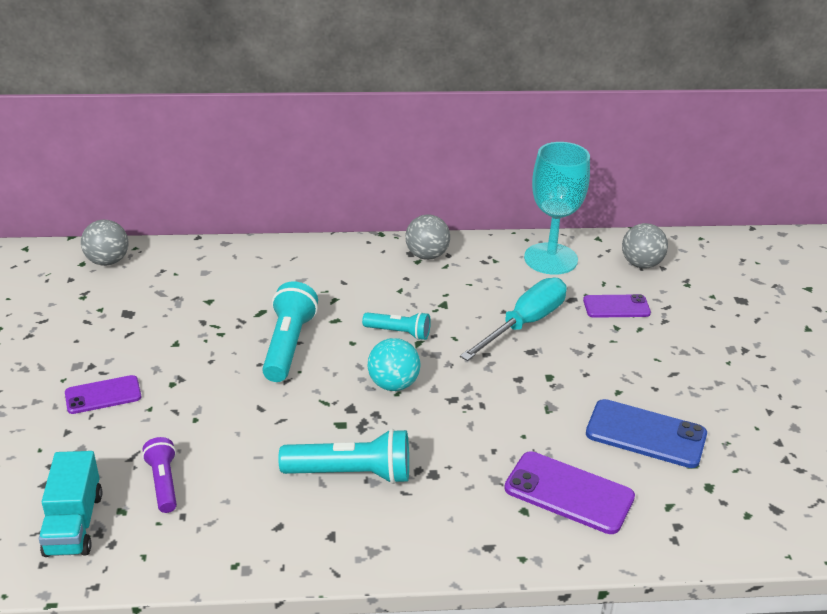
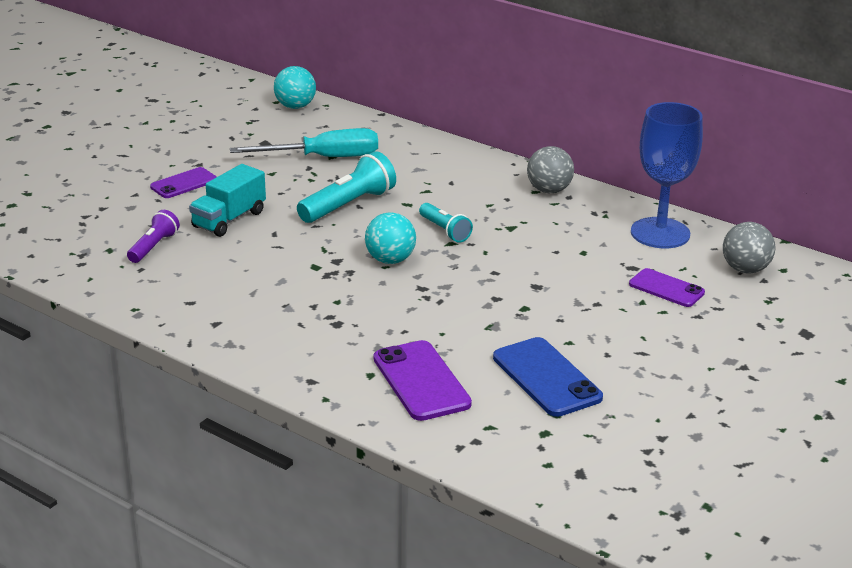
camera: 40 degrees right, 5 degrees down
(74, 524) = (74, 244): turquoise truck -> turquoise truck (229, 219)
(103, 395) = (184, 183): purple phone -> purple phone turned 60 degrees counterclockwise
(108, 261) = (295, 106): grey ball -> turquoise ball
(352, 473) = (280, 297): turquoise flashlight -> none
(524, 324) = (560, 266): turquoise screwdriver -> turquoise screwdriver (324, 158)
(550, 259) = (660, 233): turquoise goblet -> blue goblet

